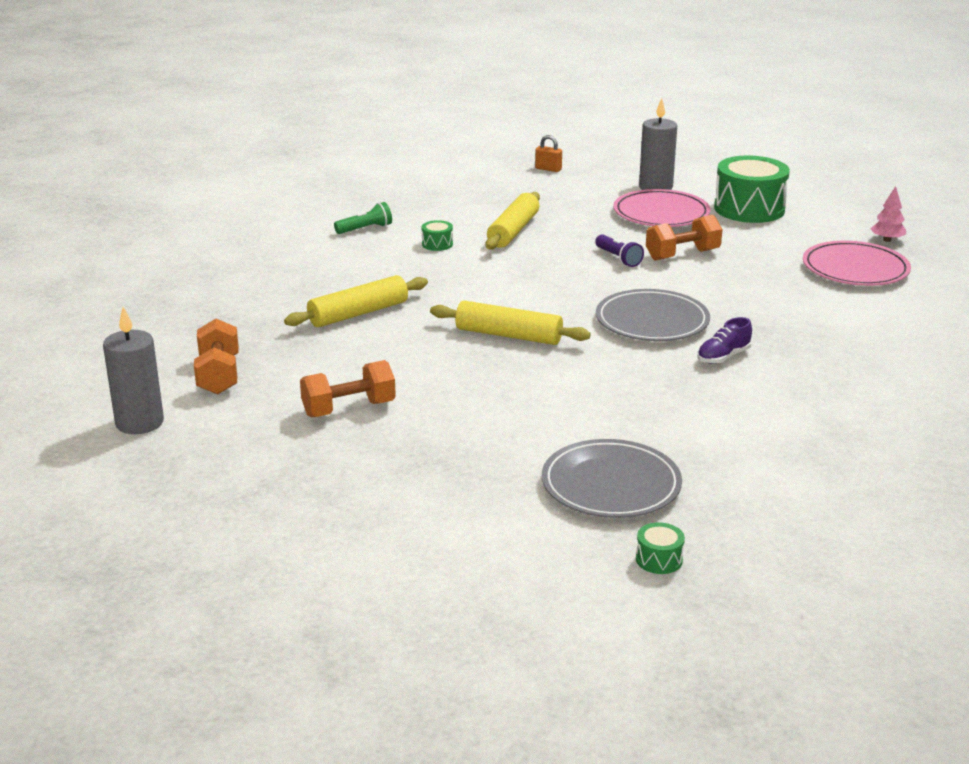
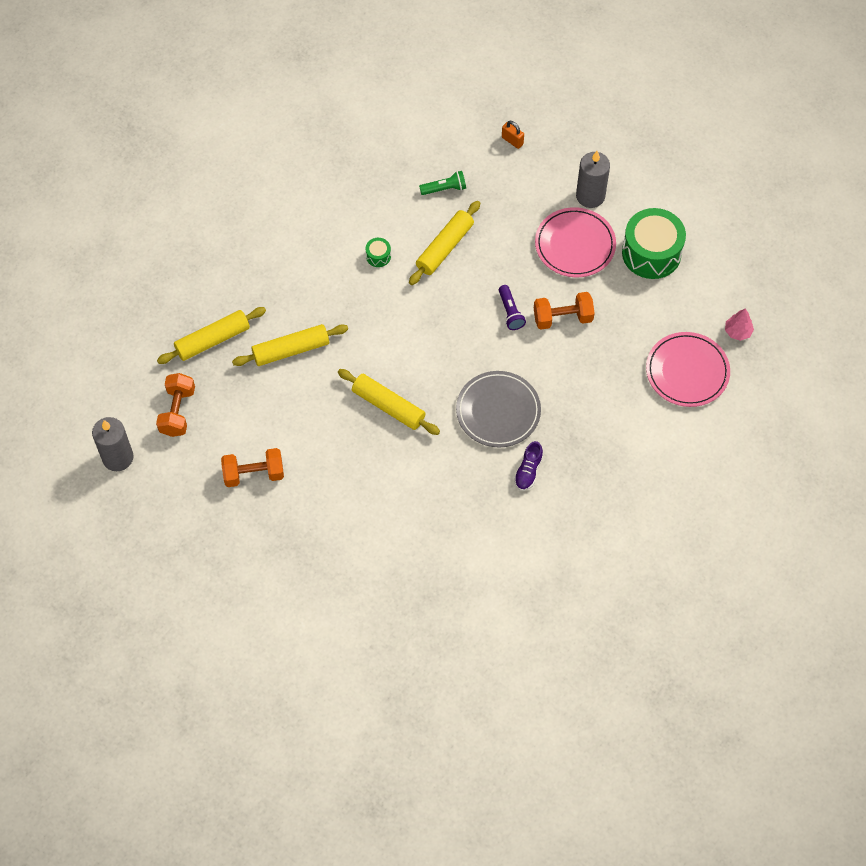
camera: 15 degrees right, 35 degrees up
(250, 319) = (212, 340): none -> yellow rolling pin
(365, 229) = (329, 217): green flashlight -> green flashlight (444, 188)
(611, 485) = (392, 599): grey plate -> none
(659, 559) = (392, 677): green drum -> none
(723, 357) = (528, 471): purple shoe -> purple shoe turned 45 degrees counterclockwise

